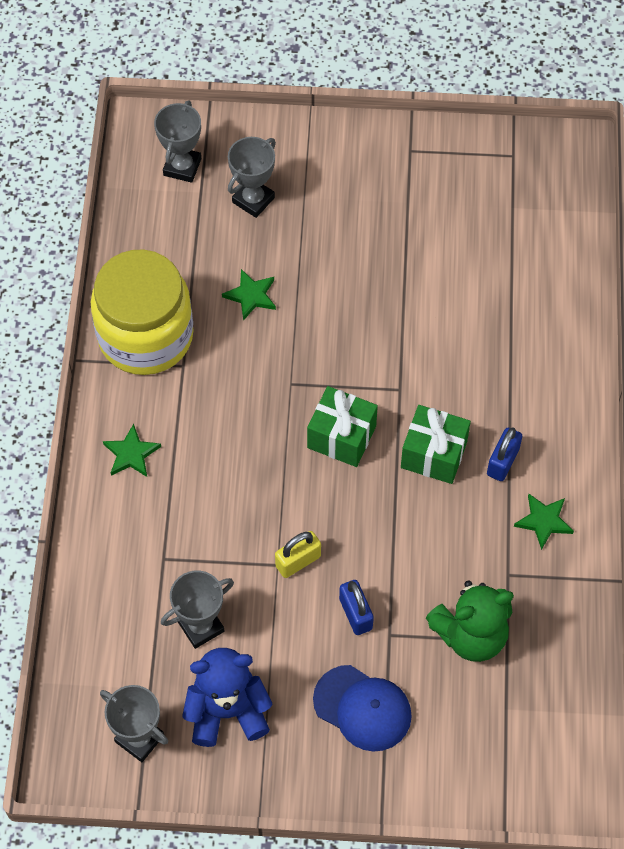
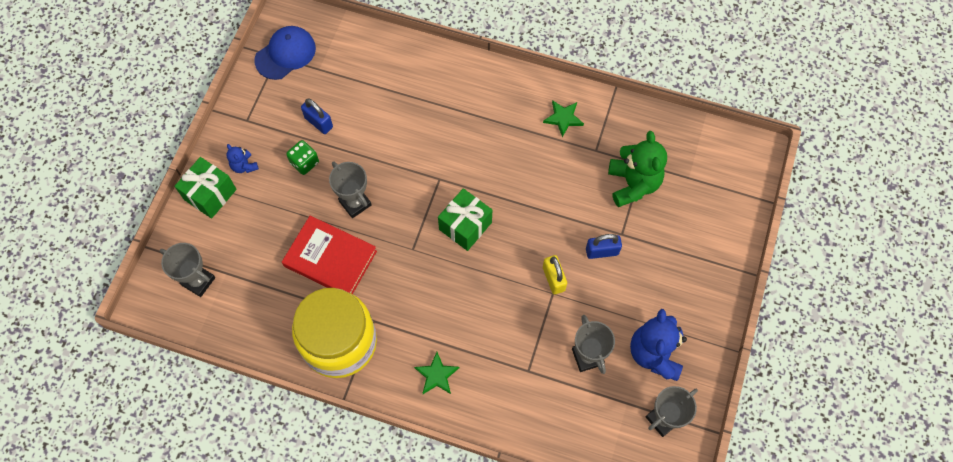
camera: 75 degrees left, 5 degrees up
(251, 295) = (330, 258): green star -> red book
(253, 200) = (248, 237): grey trophy -> grey trophy (355, 203)
(346, 167) = (244, 166): none -> blue teddy bear
(362, 708) = (671, 264): blue cap -> blue cap (285, 54)
(372, 230) = (304, 162): none -> green dice
(434, 454) = (496, 171): green gift -> green gift (210, 194)
(502, 462) = (513, 130): blue padlock -> blue padlock (318, 122)

